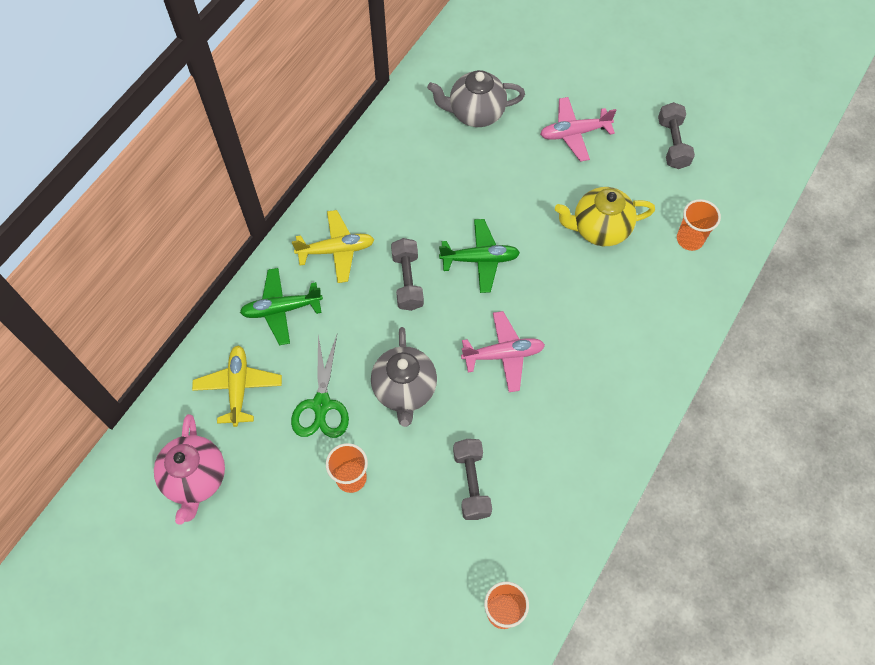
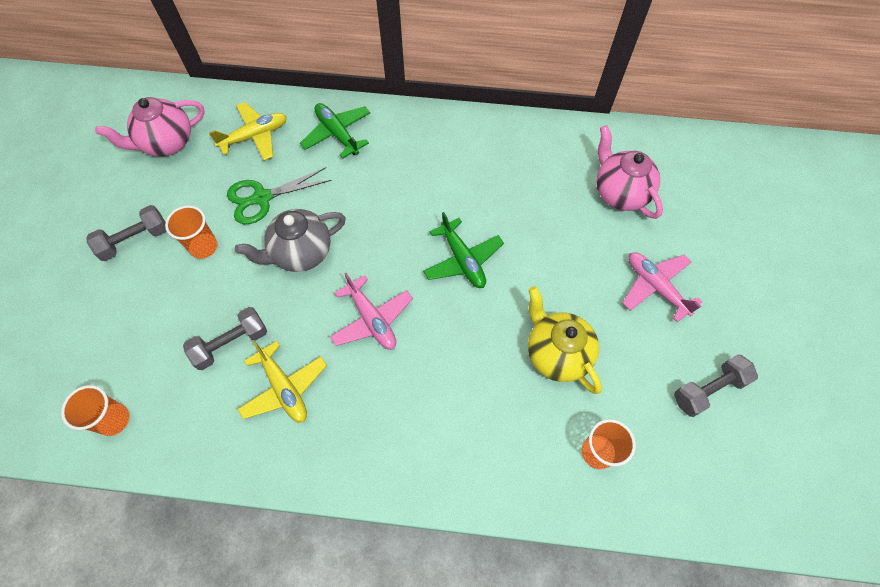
camera: 65 degrees right, 0 degrees up
(336, 250) = (412, 147): yellow plane -> yellow plane (284, 388)
(407, 281) = (409, 211): grey dumbbell -> grey dumbbell (134, 240)
(475, 113) = (619, 193): grey teapot -> pink teapot

